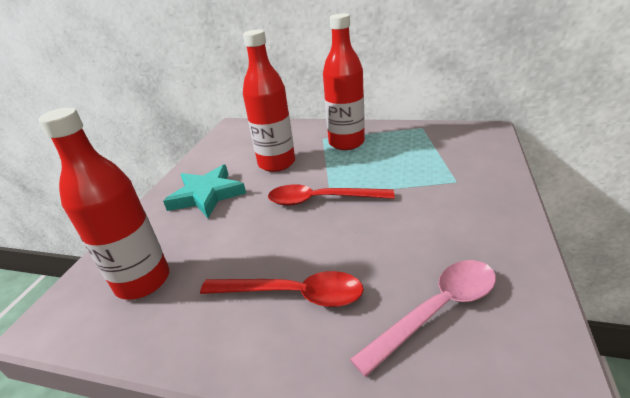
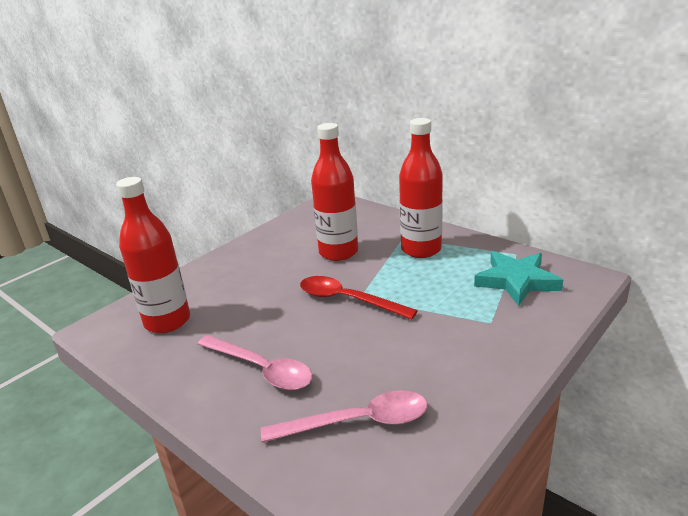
camera: 25 degrees right, 5 degrees down
(207, 195) = (258, 265): turquoise star -> turquoise star (516, 281)
(292, 294) = (261, 369): red spoon -> pink spoon

